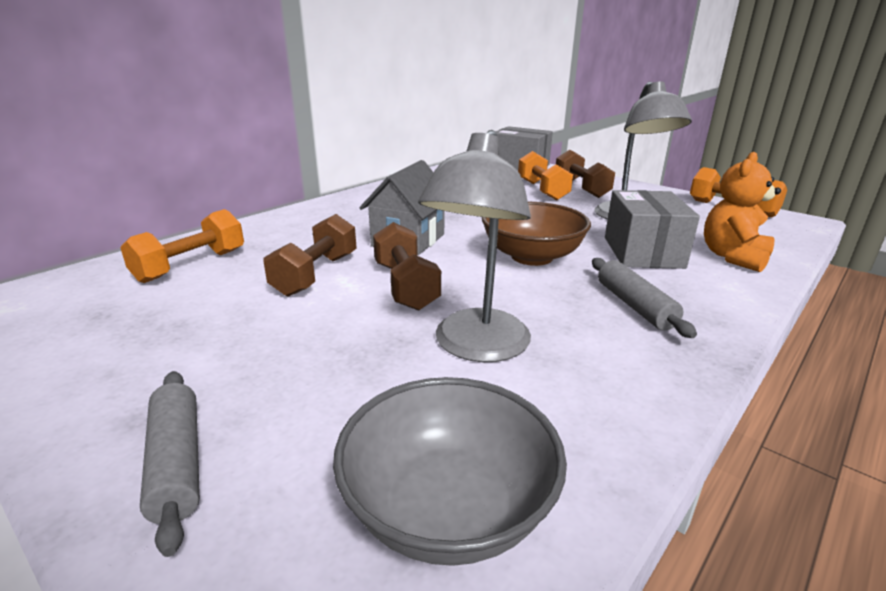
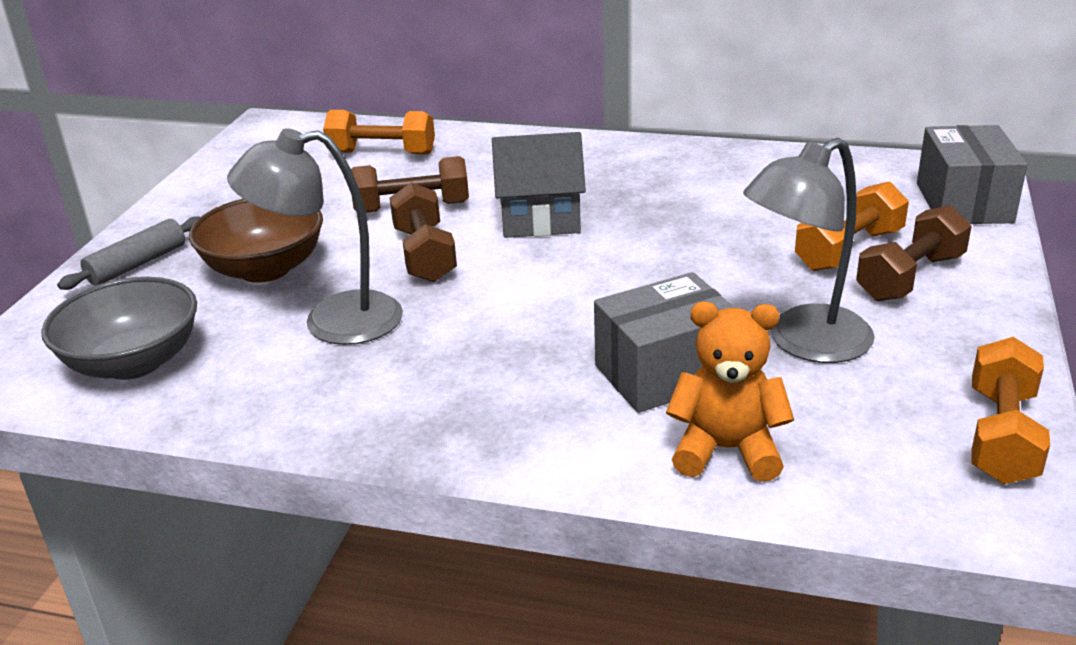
camera: 65 degrees right, 5 degrees up
(405, 286) = (424, 254): brown dumbbell -> brown dumbbell turned 60 degrees counterclockwise
(532, 256) = (567, 301): brown bowl -> brown bowl (265, 269)
(634, 306) = (486, 389): grey rolling pin -> none

